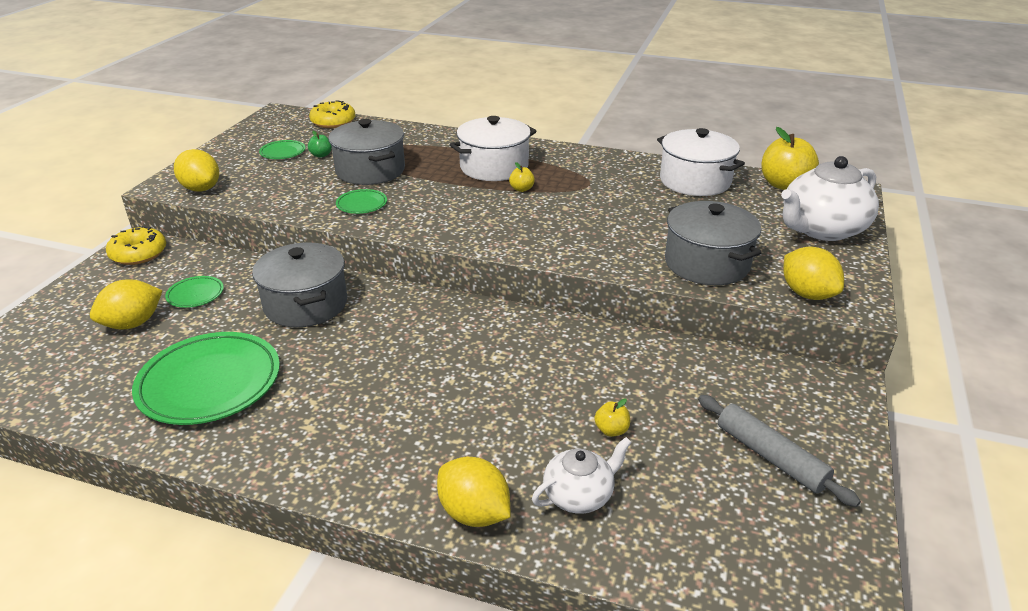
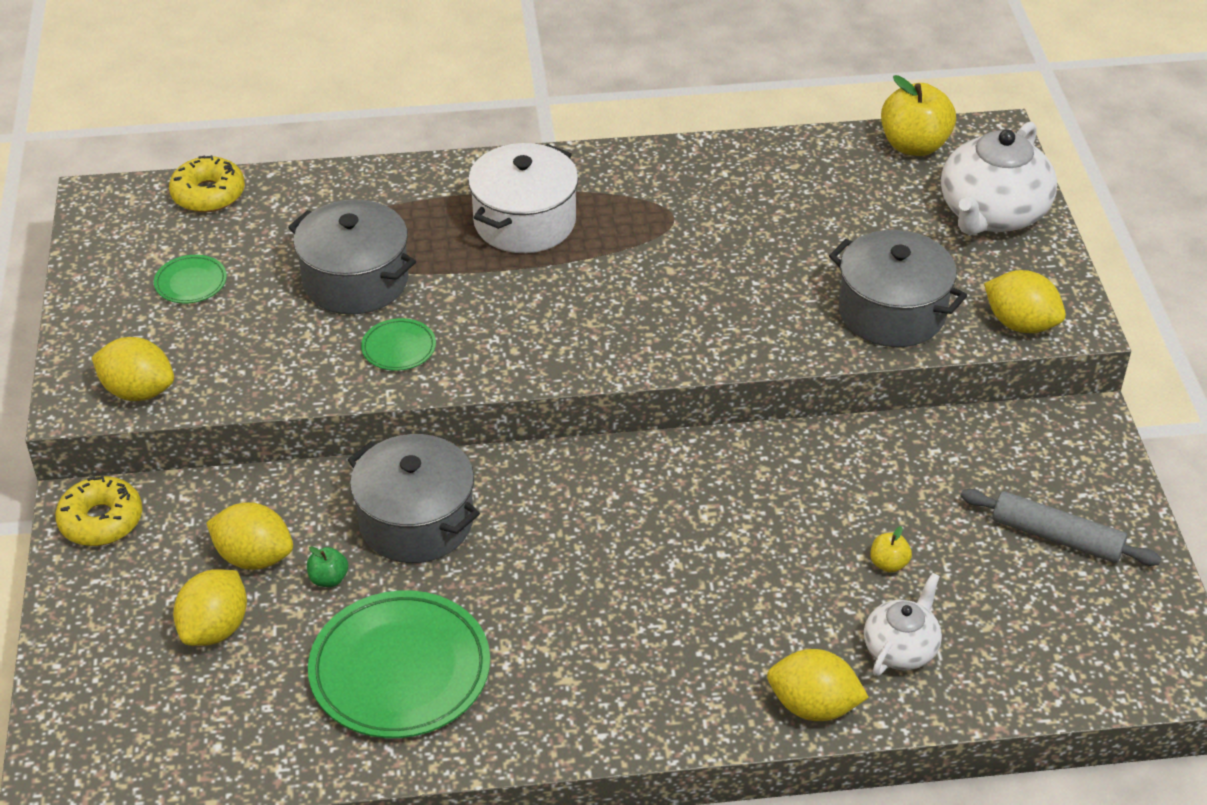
camera: 25 degrees left, 10 degrees up
(195, 294) = (254, 557): green plate -> yellow lemon
(321, 155) = (255, 271): green apple -> green apple (329, 579)
(521, 189) = (592, 253): yellow apple -> none
(695, 181) = (803, 171): white pot -> none

